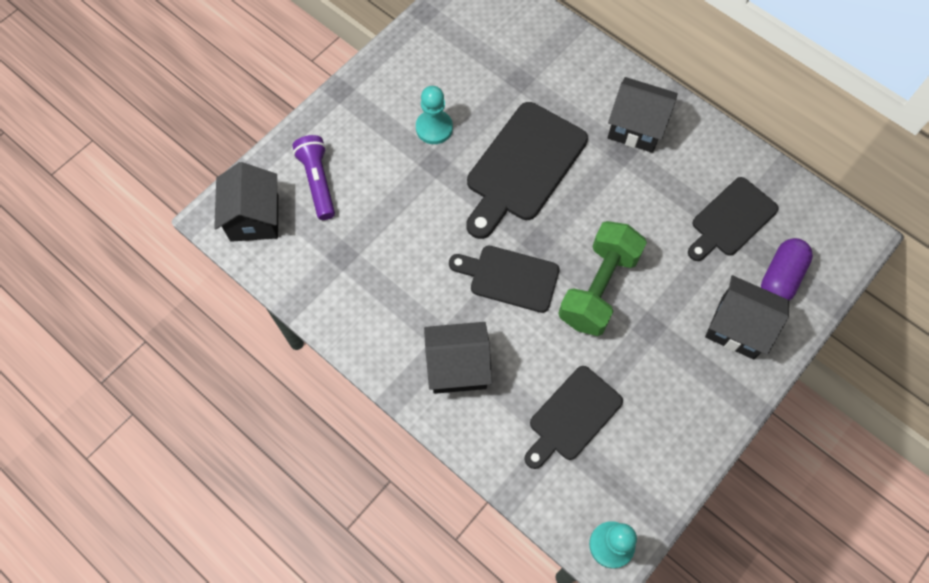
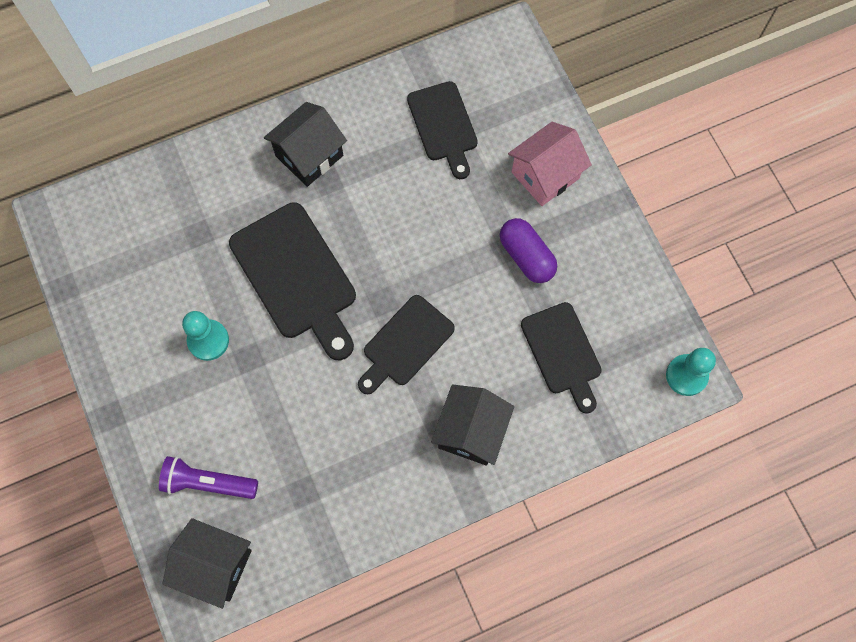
camera: 65 degrees left, 5 degrees up
(598, 288) = (454, 271): green dumbbell -> none
(737, 327) = (545, 175): black house -> pink house
(780, 277) = (516, 116): purple capsule -> purple capsule (526, 256)

